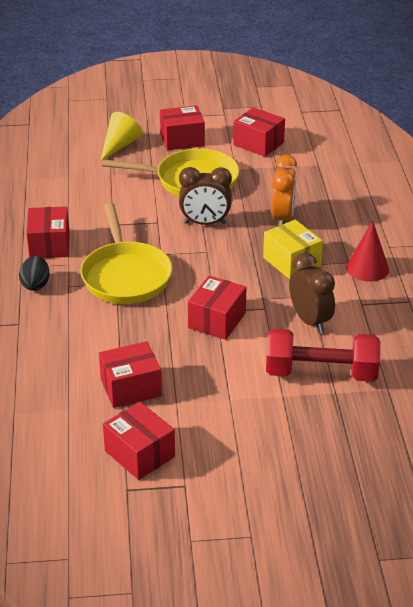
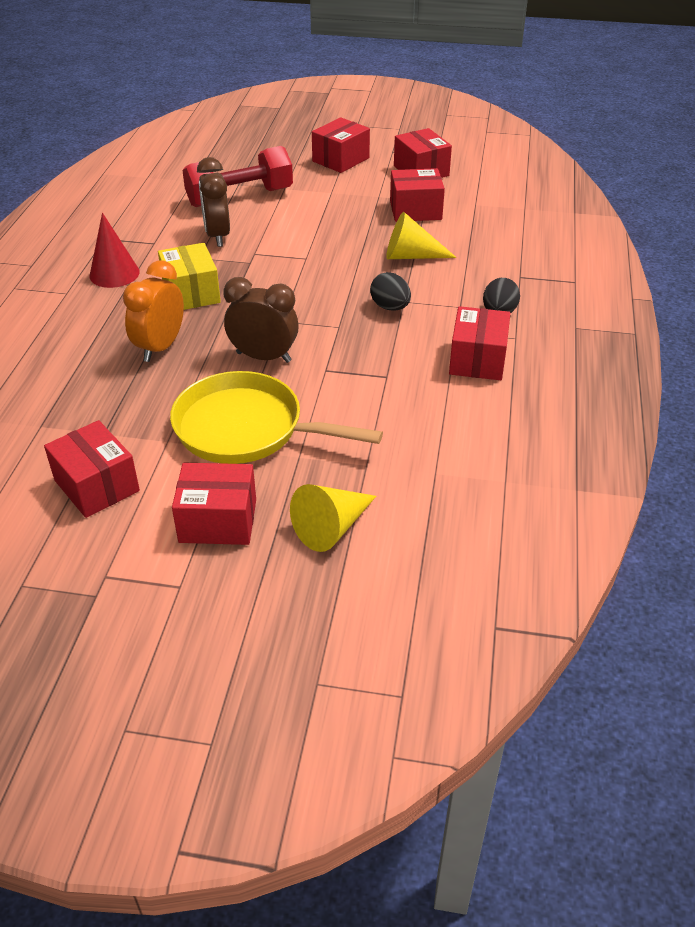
camera: 165 degrees left, 5 degrees up
(121, 329) = (411, 256): none -> yellow cone
(125, 275) = (390, 307): yellow pan -> black egg
(217, 320) = (310, 249): red box -> red box (341, 160)
(321, 373) = (240, 197): red dumbbell -> red dumbbell turned 45 degrees counterclockwise

